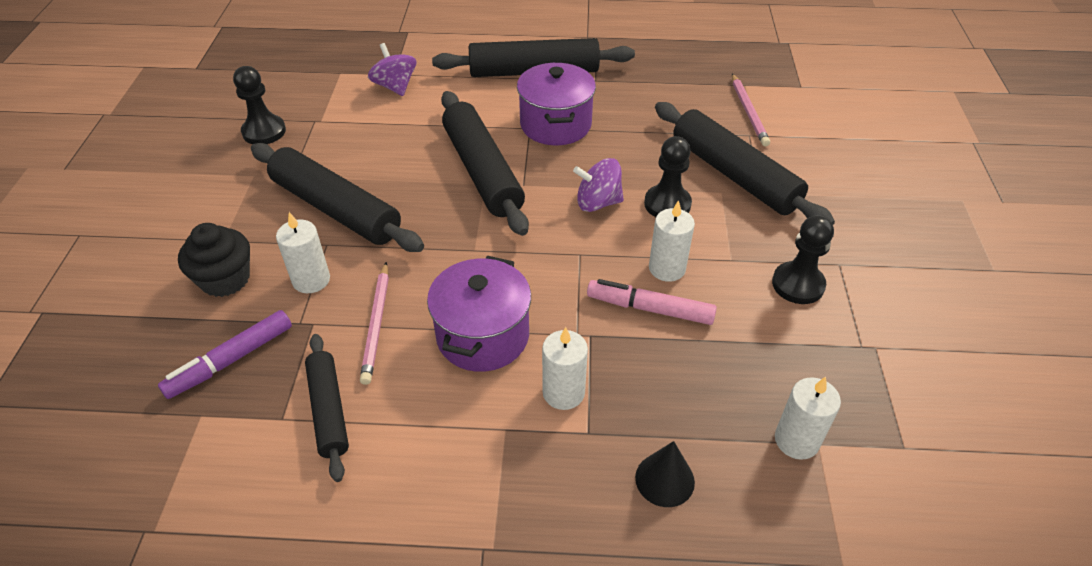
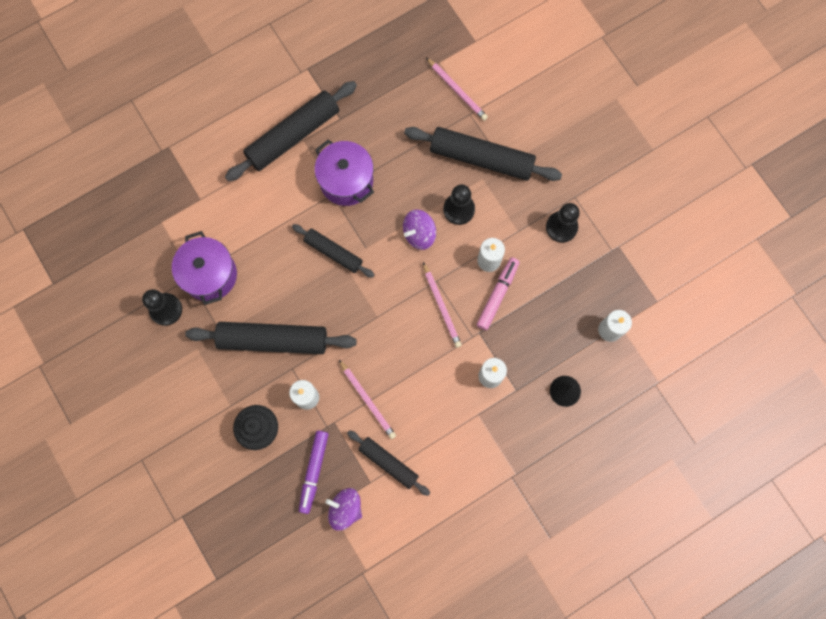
camera: 35 degrees left, 30 degrees up
(395, 86) = (212, 211): purple spinning top -> purple spinning top (345, 509)
(483, 171) = (333, 252): black rolling pin -> black rolling pin, size x0.59
(483, 336) = (427, 370): purple pot -> purple pot (210, 275)
(564, 281) = (441, 306): none -> pink pencil
(650, 309) = (497, 295): pink marker -> pink marker turned 135 degrees clockwise

